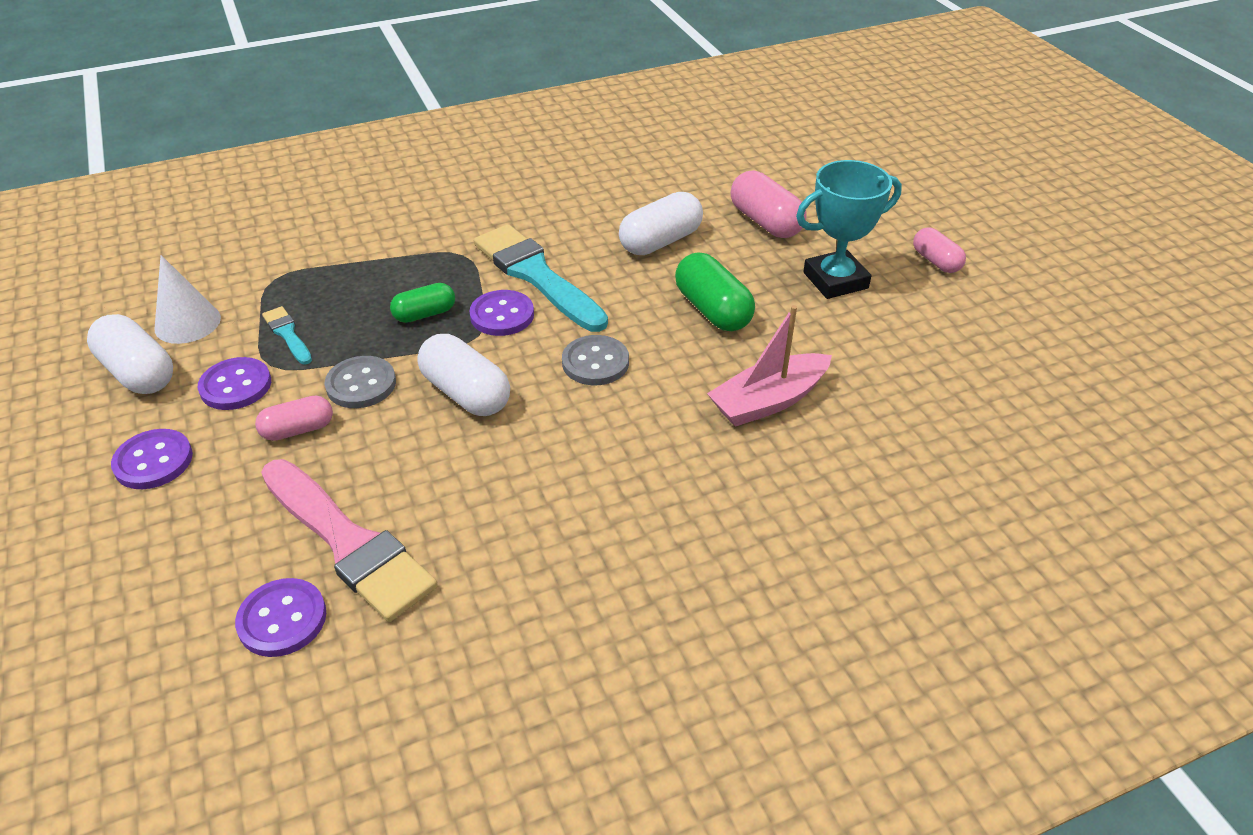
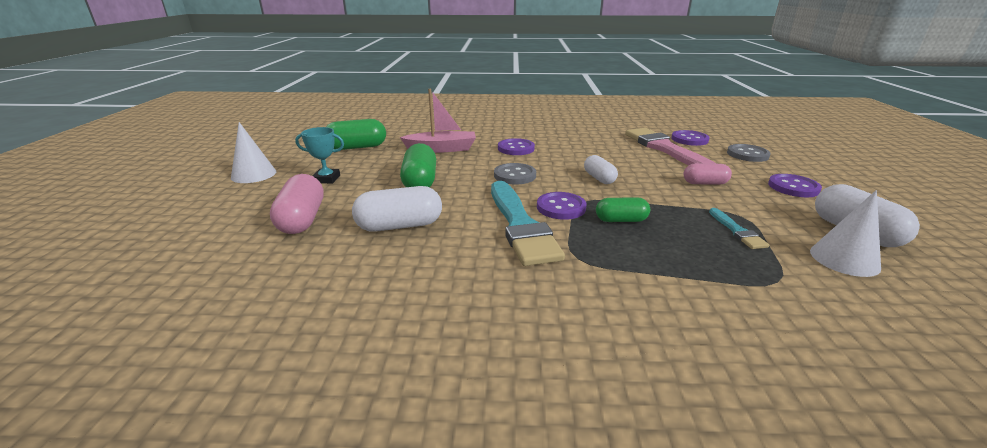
camera: 155 degrees left, 15 degrees down
(236, 386) = (762, 209): purple button -> purple button (516, 148)
(361, 384) = (668, 194): grey button -> grey button (747, 154)
(466, 393) = (599, 178): white capsule -> white capsule, size x0.63
(835, 280) = (326, 179): turquoise trophy -> turquoise trophy, size x0.60
(908, 361) = (357, 147): none -> green capsule
(936, 261) = (253, 174): pink capsule -> white cone

